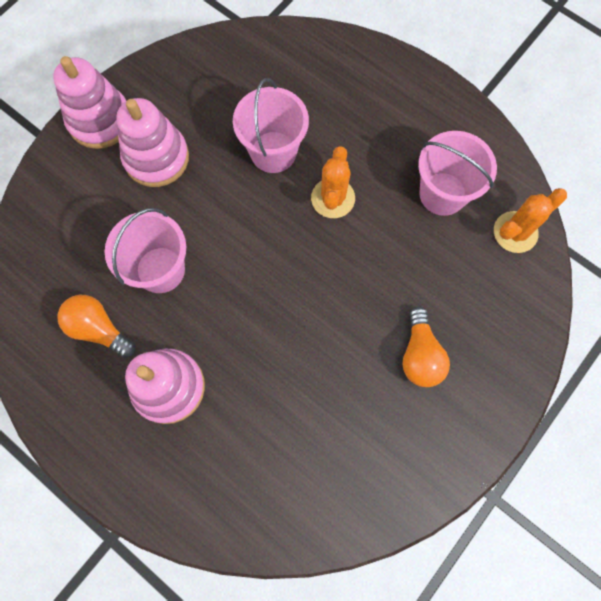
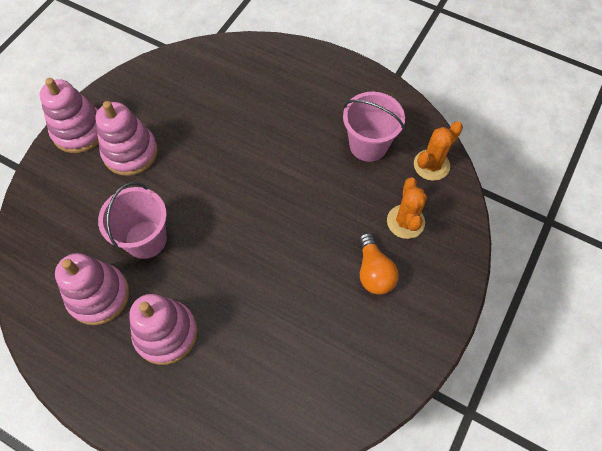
camera: 10 degrees left, 10 degrees down
(99, 329) = (99, 295): orange light bulb -> pink stacking toy
(273, 152) = (226, 134): pink bucket -> none
(333, 198) = (281, 162): orange cactus -> orange cactus (405, 222)

